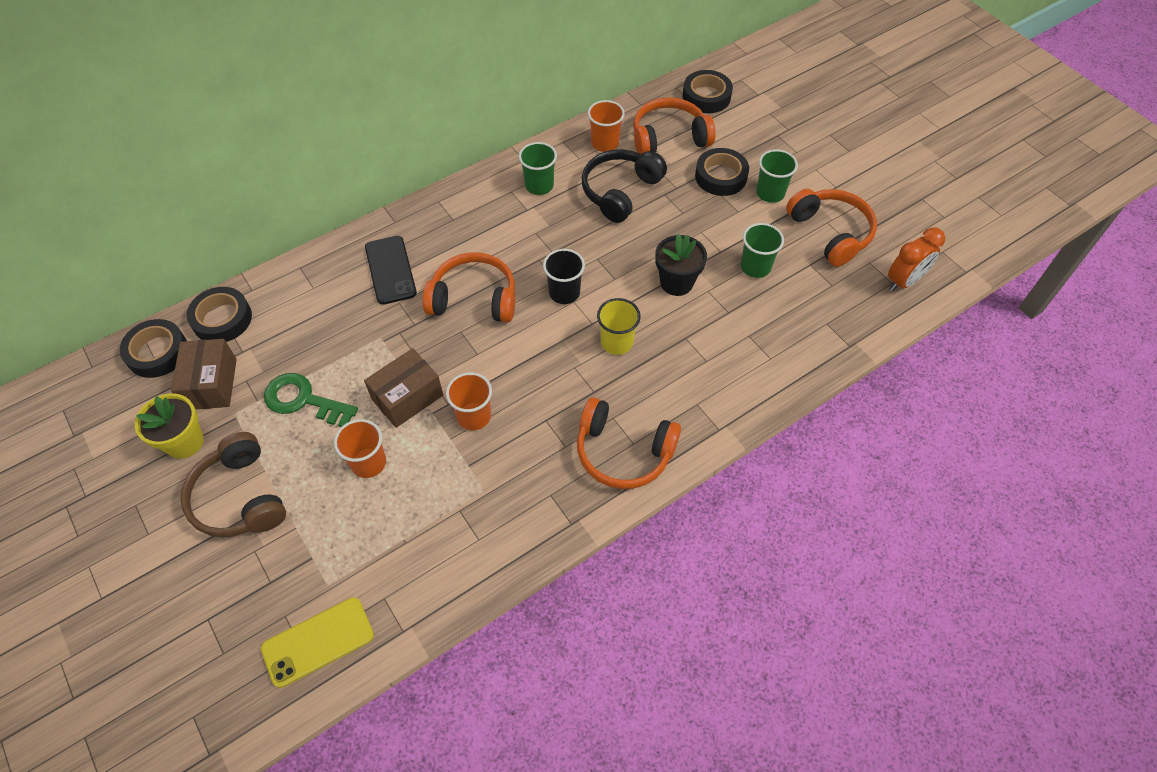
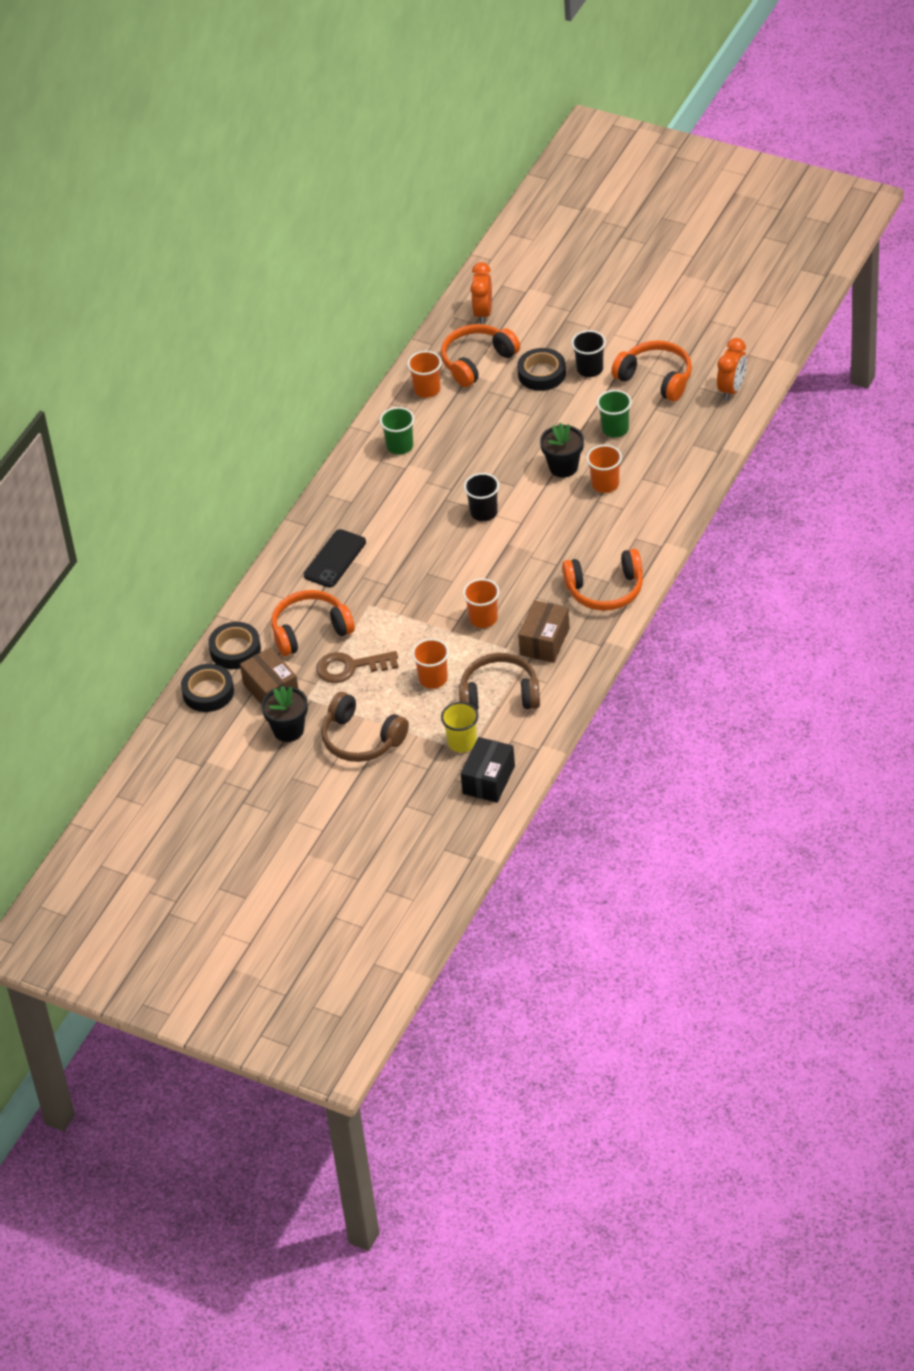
camera: 25 degrees left, 10 degrees down
(184, 442) = (288, 730): yellow flower pot -> black flower pot
(303, 400) = (350, 667): green key -> brown key
(318, 642) = (489, 780): yellow phone -> black box
(390, 270) = (335, 559): black phone -> black phone turned 75 degrees clockwise
(407, 397) = (425, 630): brown box -> brown box (544, 641)
(418, 525) = (499, 694): none -> brown headphones
(474, 298) = (418, 548): orange headphones -> orange headphones (310, 630)
(616, 342) = (549, 526): yellow cup -> yellow cup (462, 742)
(620, 191) = (469, 421): black headphones -> none
(706, 96) = (483, 313): black tape -> orange clock
(706, 323) = (605, 484): none -> orange cup
(770, 193) = (590, 369): green cup -> black cup

